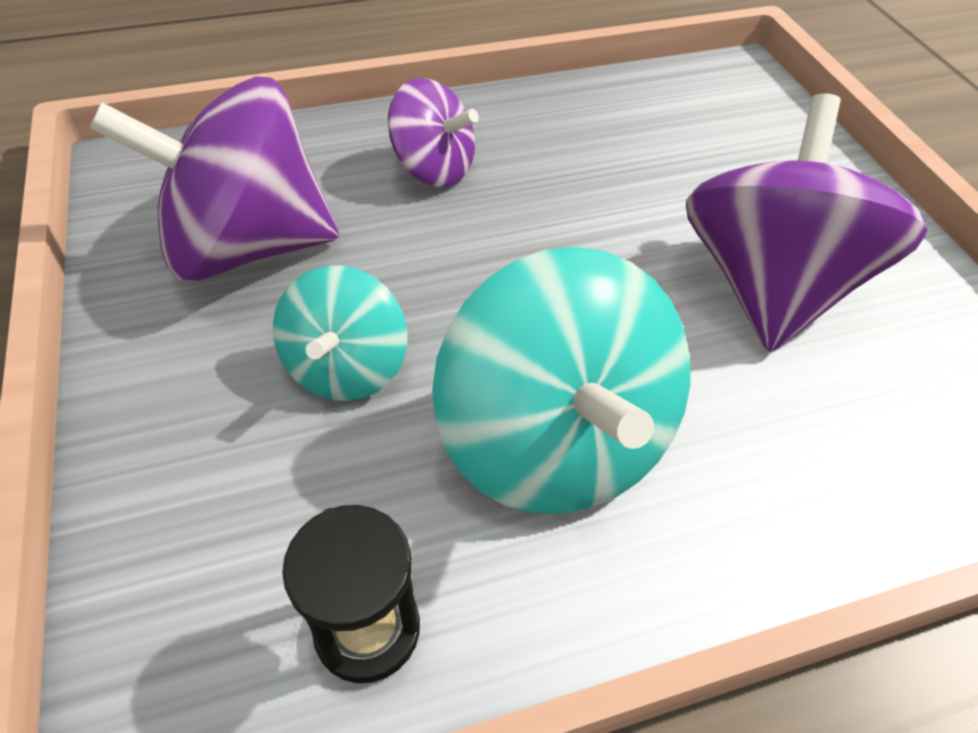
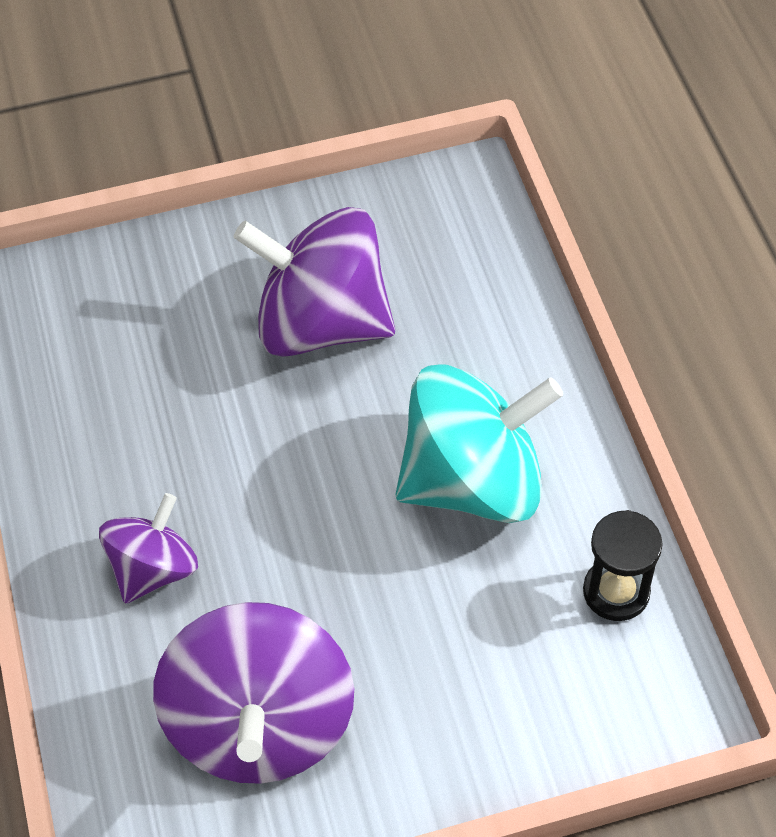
camera: 85 degrees left, 5 degrees up
(347, 367) = (406, 623): turquoise spinning top -> none

